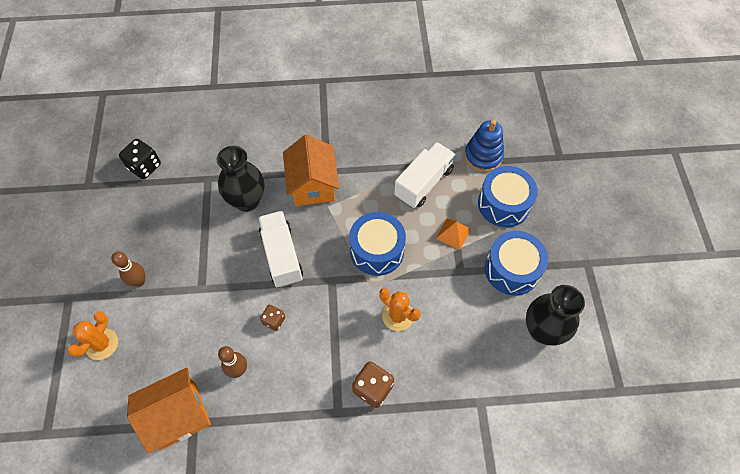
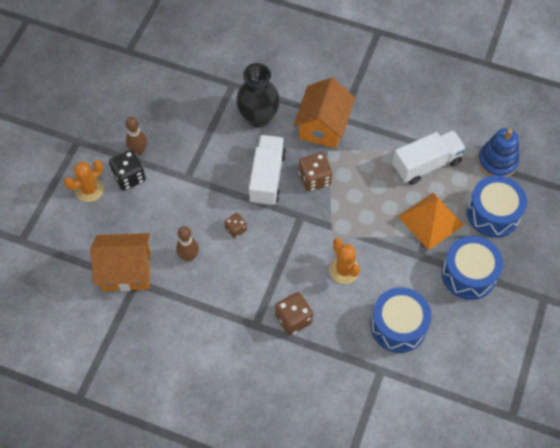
camera: 25 degrees right, 0 degrees up
(144, 166) = (183, 52): black dice -> black dice (129, 177)
(328, 238) = (314, 179): none -> brown dice
(377, 250) = (353, 207): blue drum -> blue drum (398, 326)
(453, 233) = (430, 220): orange pyramid -> orange pyramid, size x1.76
(542, 330) = (468, 337): black vase -> none

